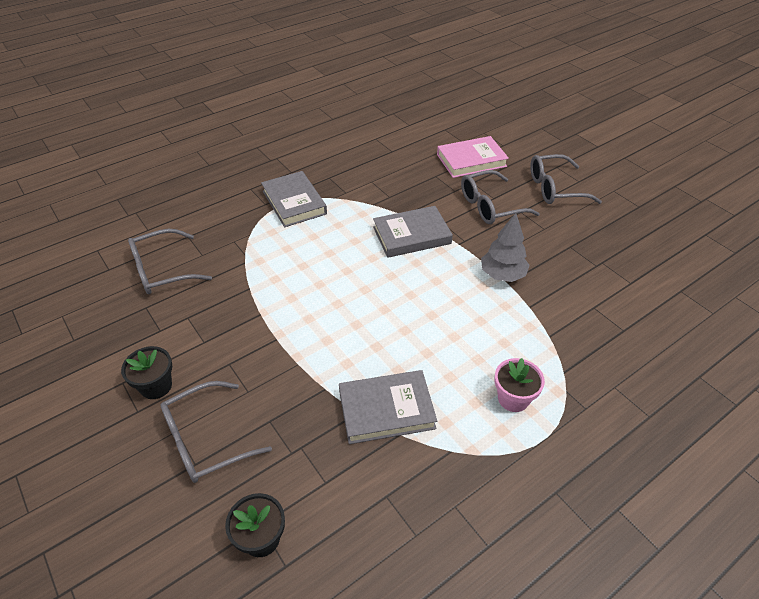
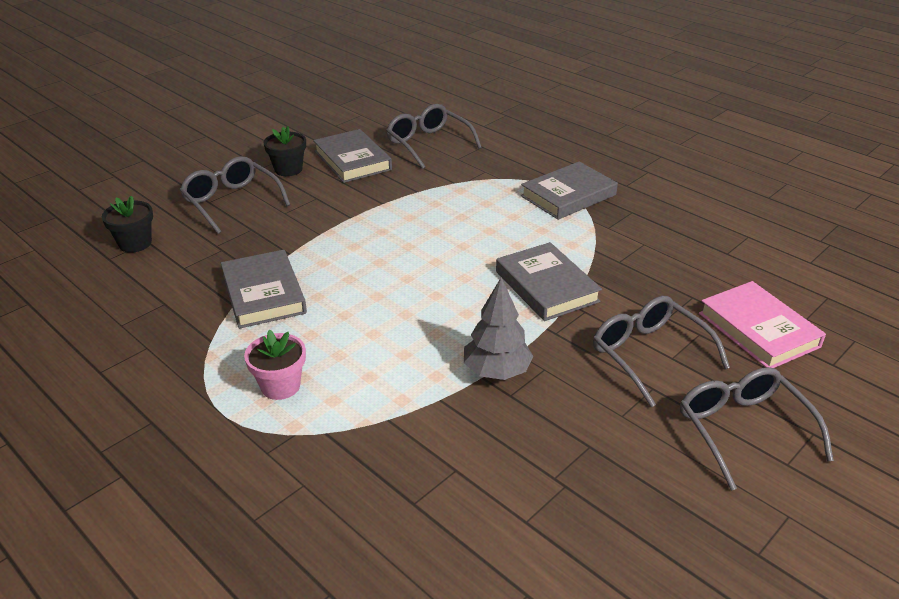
camera: 80 degrees right, 10 degrees down
(165, 330) = (352, 160): none -> grey book

